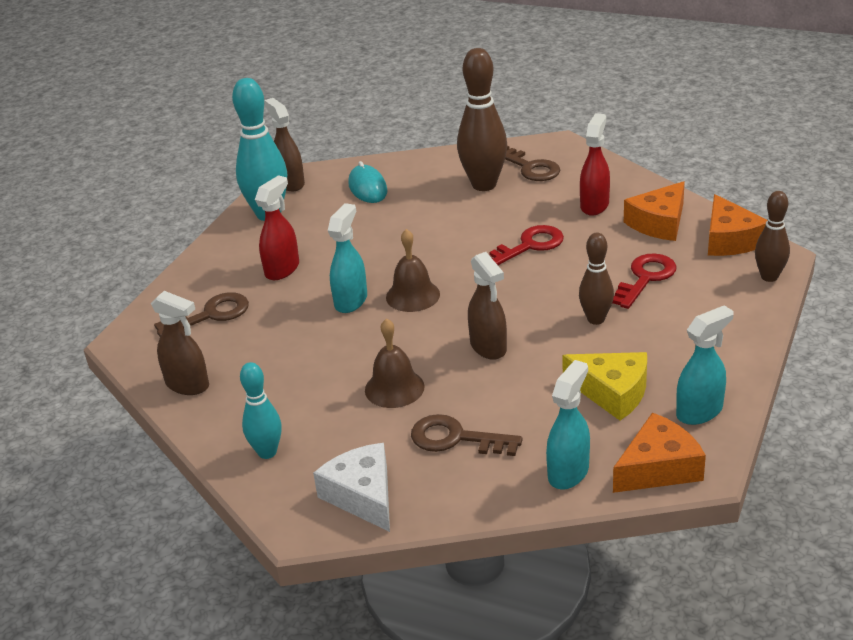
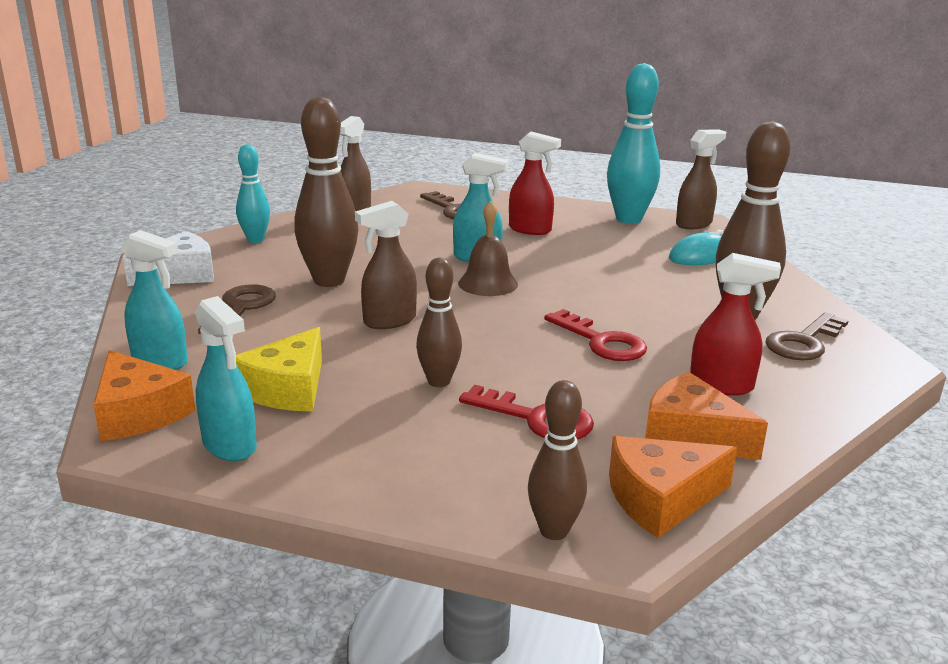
camera: 80 degrees right, 10 degrees down
(394, 388) = (329, 281): brown bell -> brown bowling pin

